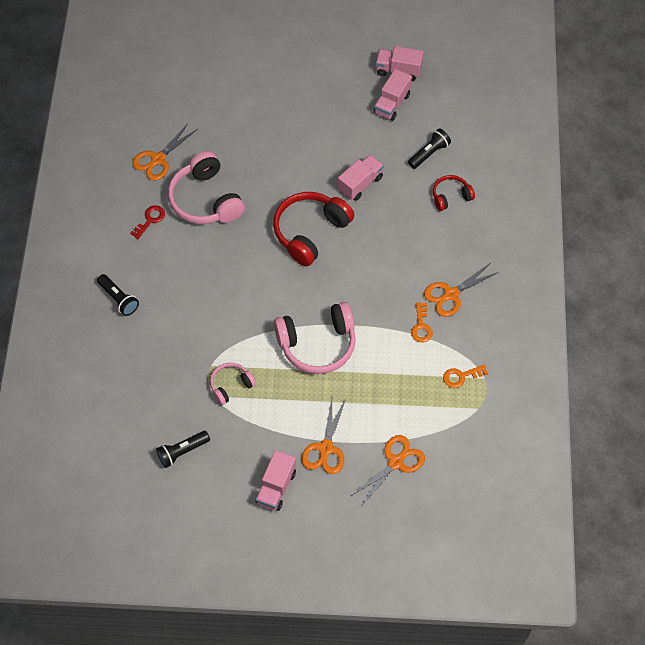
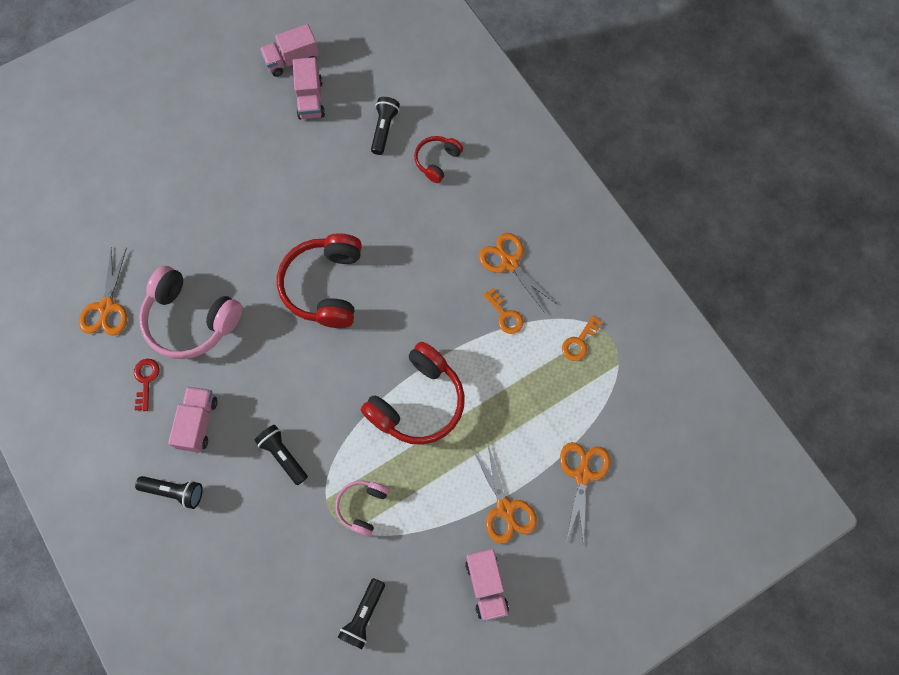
camera: 35 degrees left, 10 degrees up
(203, 321) = (283, 455): none -> black flashlight
(317, 344) = (418, 402): pink headphones -> red headphones
(360, 184) = (339, 203): pink truck -> pink truck (198, 423)
(451, 294) = (509, 263): orange scissors -> orange scissors turned 120 degrees clockwise

